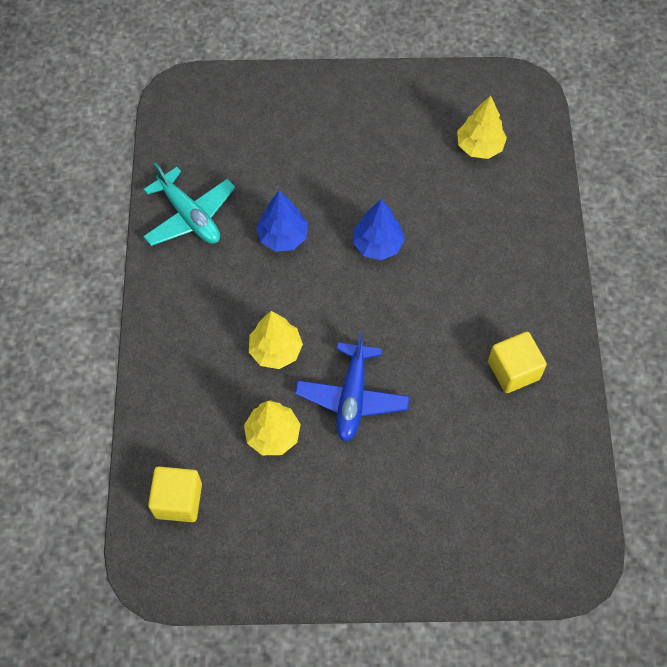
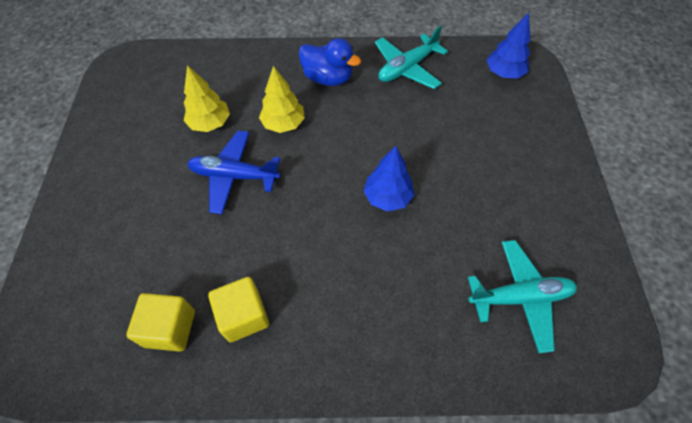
camera: 90 degrees right, 5 degrees down
(178, 500) = (170, 72): yellow cube -> yellow cube (170, 328)
(202, 304) = (328, 78): none -> blue duck
(283, 237) = (391, 127): blue tree -> blue tree (504, 73)
(479, 146) = (519, 297): yellow tree -> turquoise plane

